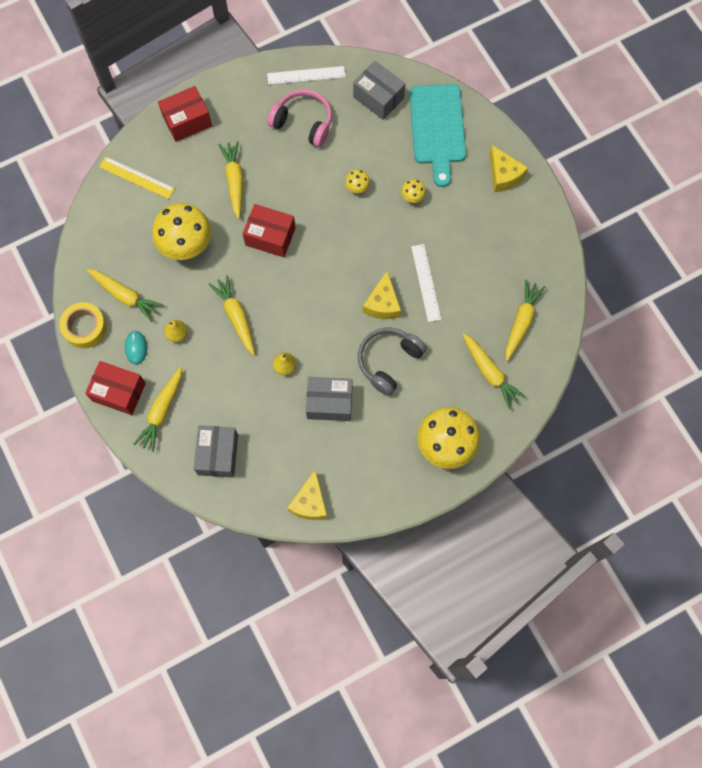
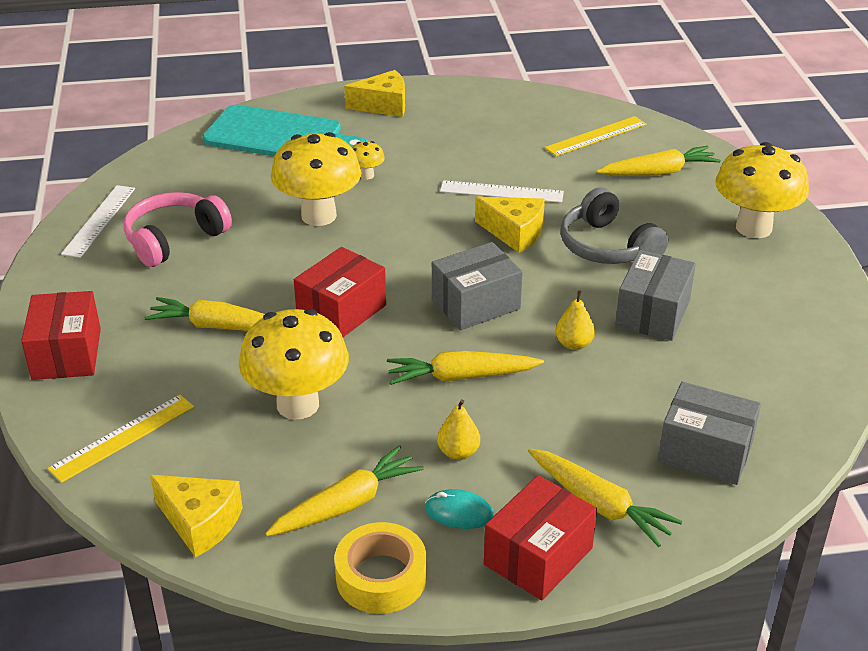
camera: 70 degrees left, 35 degrees down
(310, 502) = (815, 368): yellow cheese -> yellow cheese (200, 523)
(357, 188) = (319, 215): yellow mushroom -> yellow mushroom, size x2.30
(378, 97) = (192, 169): grey box -> grey box (475, 304)
(521, 322) = (596, 136): yellow carrot -> yellow ruler

